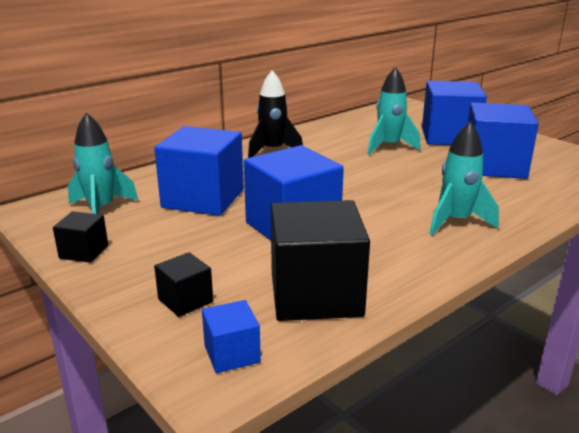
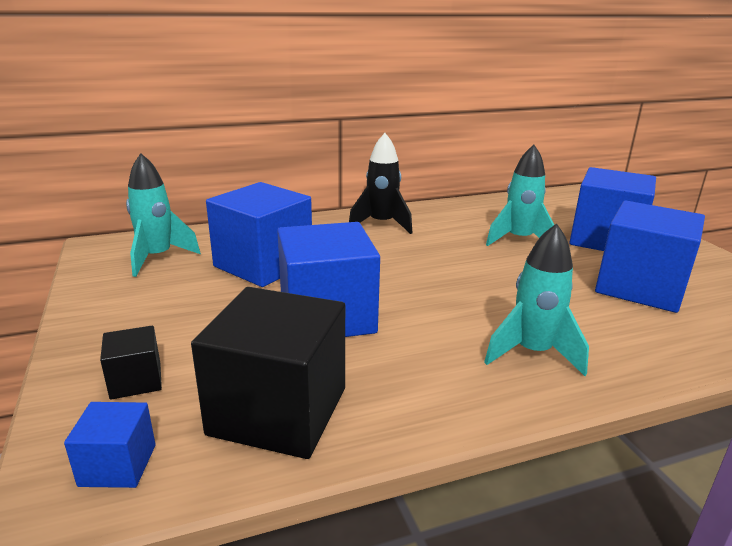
camera: 20 degrees right, 0 degrees up
(84, 252) = (98, 300): black cube -> none

